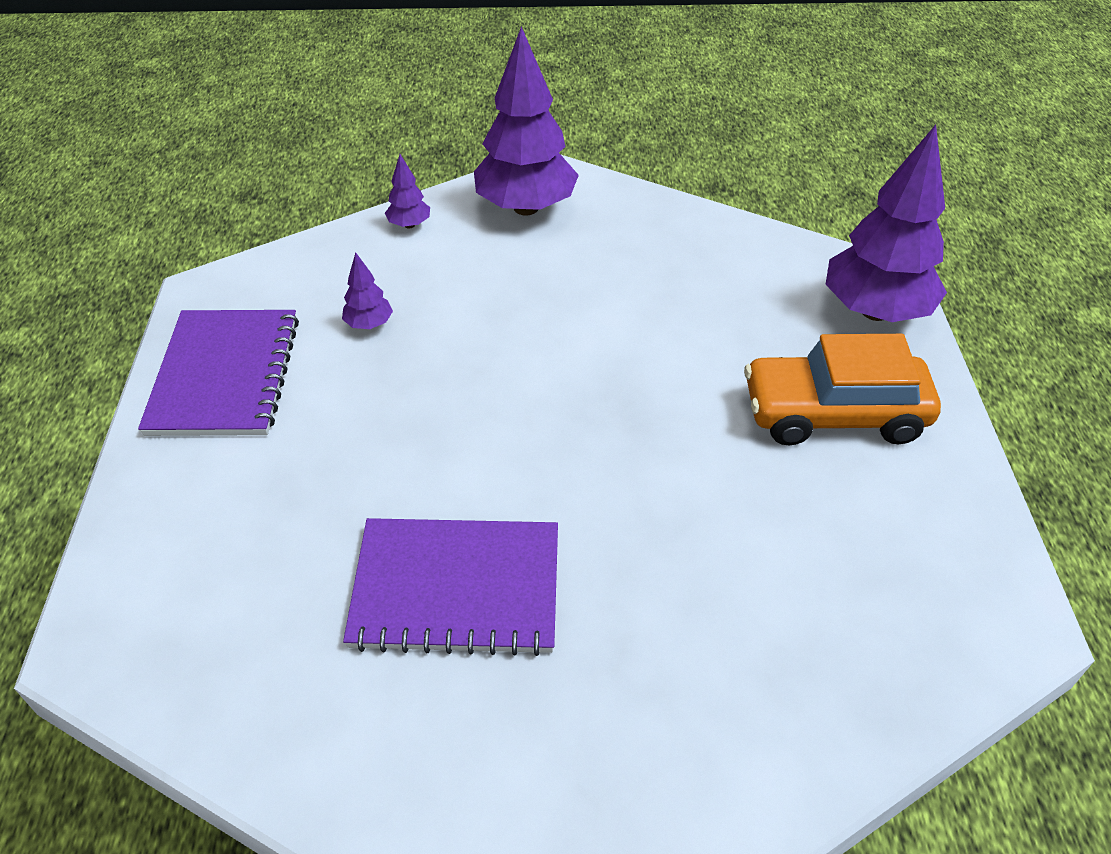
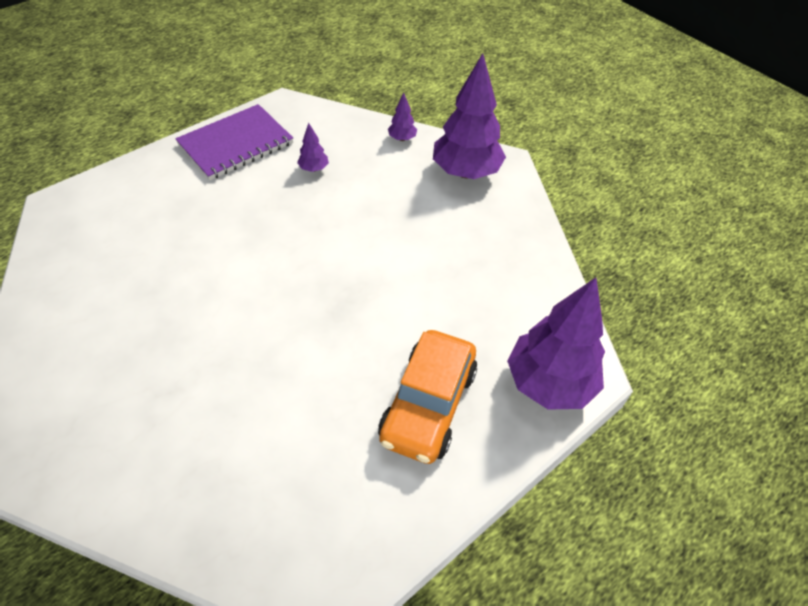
camera: 50 degrees right, 5 degrees up
(456, 589) = (165, 303): purple notebook -> none
(833, 414) = (428, 405): orange car -> orange car turned 120 degrees counterclockwise

